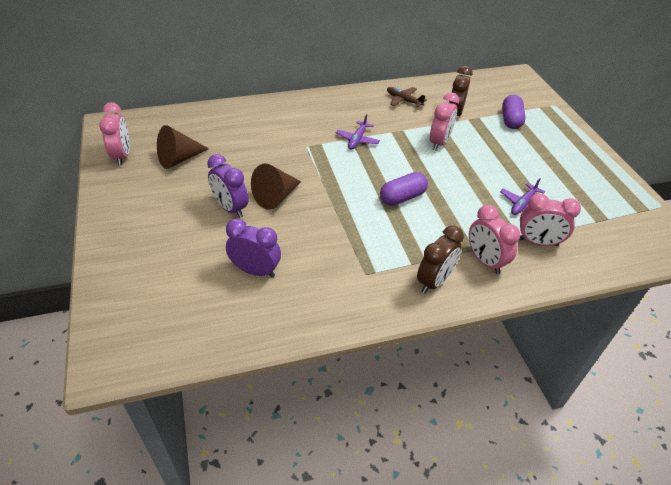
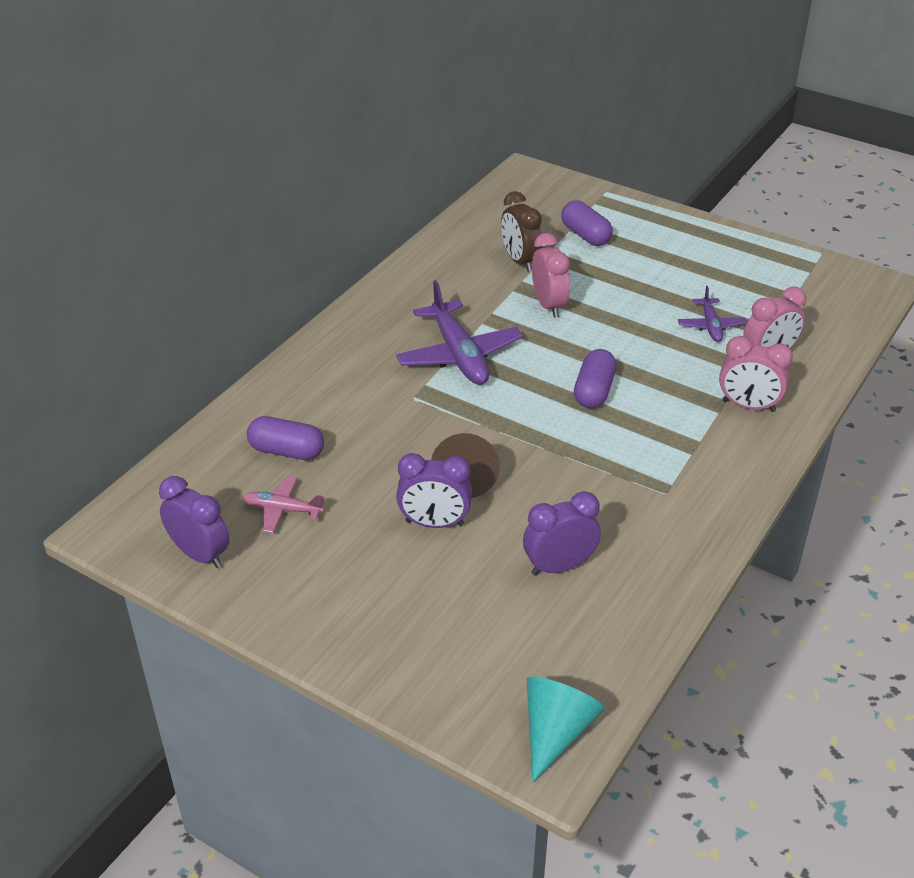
camera: 40 degrees left, 5 degrees down
(122, 156) = (200, 554): pink clock -> purple clock
(130, 351) = (556, 732): none -> turquoise cone
(179, 159) = (282, 510): brown cone -> pink plane
(218, 136) = (286, 451): none -> purple capsule
(357, 140) = (459, 355): purple plane -> purple plane, size x1.86
(403, 100) = (443, 275): brown plane -> none
(434, 281) = (732, 456): brown clock -> none

